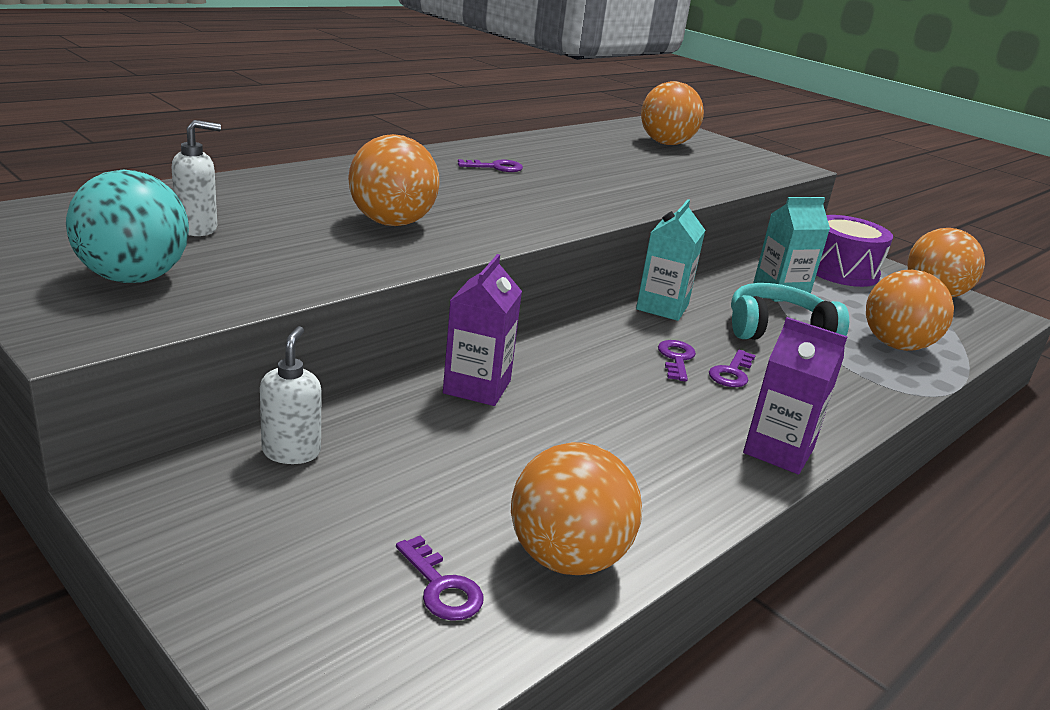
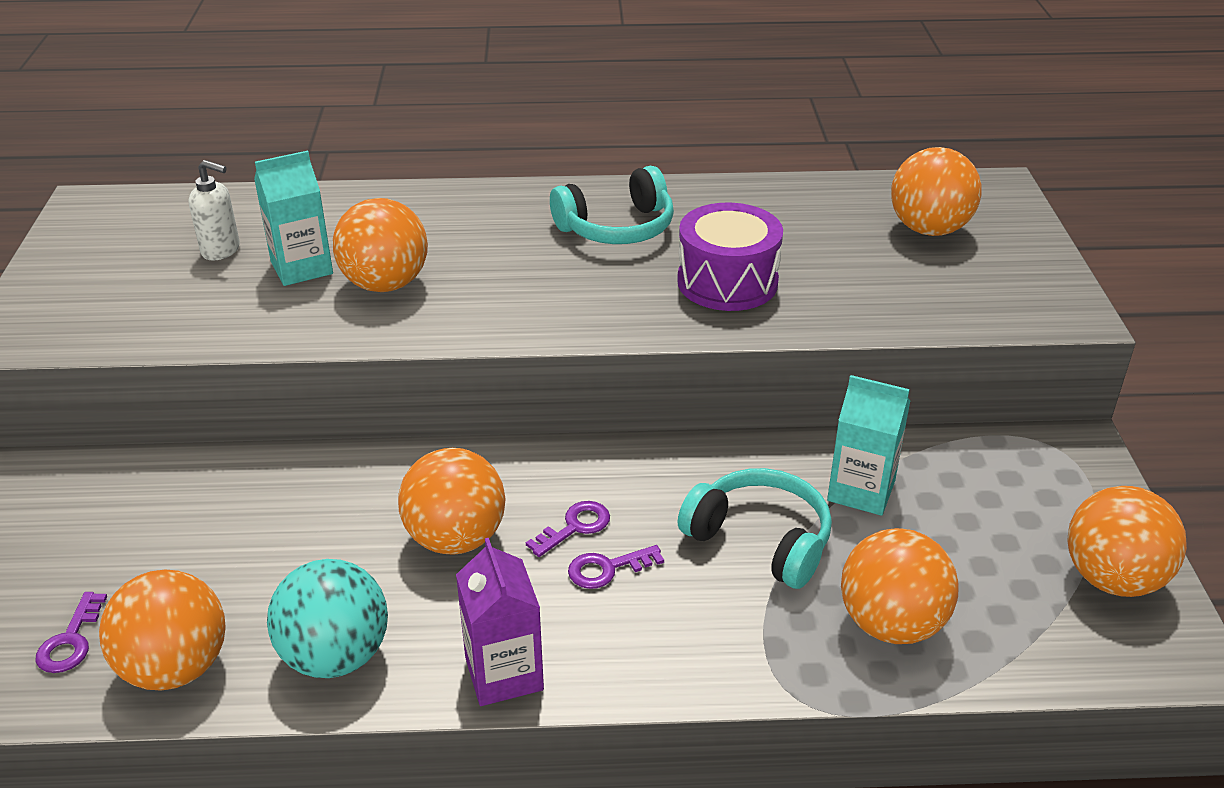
camera: 45 degrees right, 10 degrees up
(134, 278) = (109, 294): turquoise ball -> turquoise ball (336, 656)
(291, 452) = (131, 481): white soap dispenser -> none
(477, 387) = (341, 480): purple carton -> none
(496, 167) = (617, 228): purple key -> turquoise headphones
(618, 391) = (456, 538): none -> orange ball
(662, 307) = (667, 458): turquoise carton -> turquoise carton (301, 268)
(841, 271) = (1021, 490): purple drum -> purple drum (727, 282)

